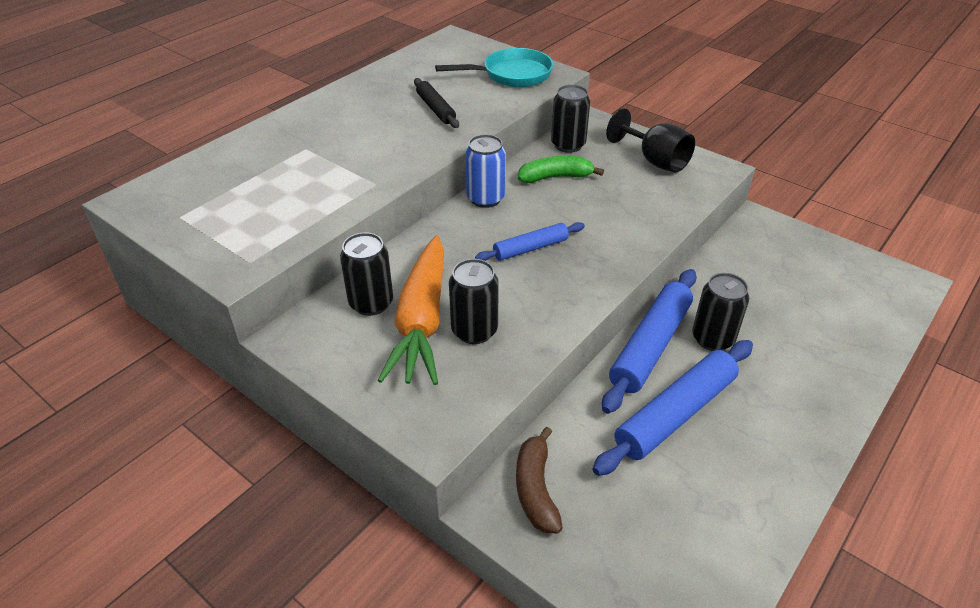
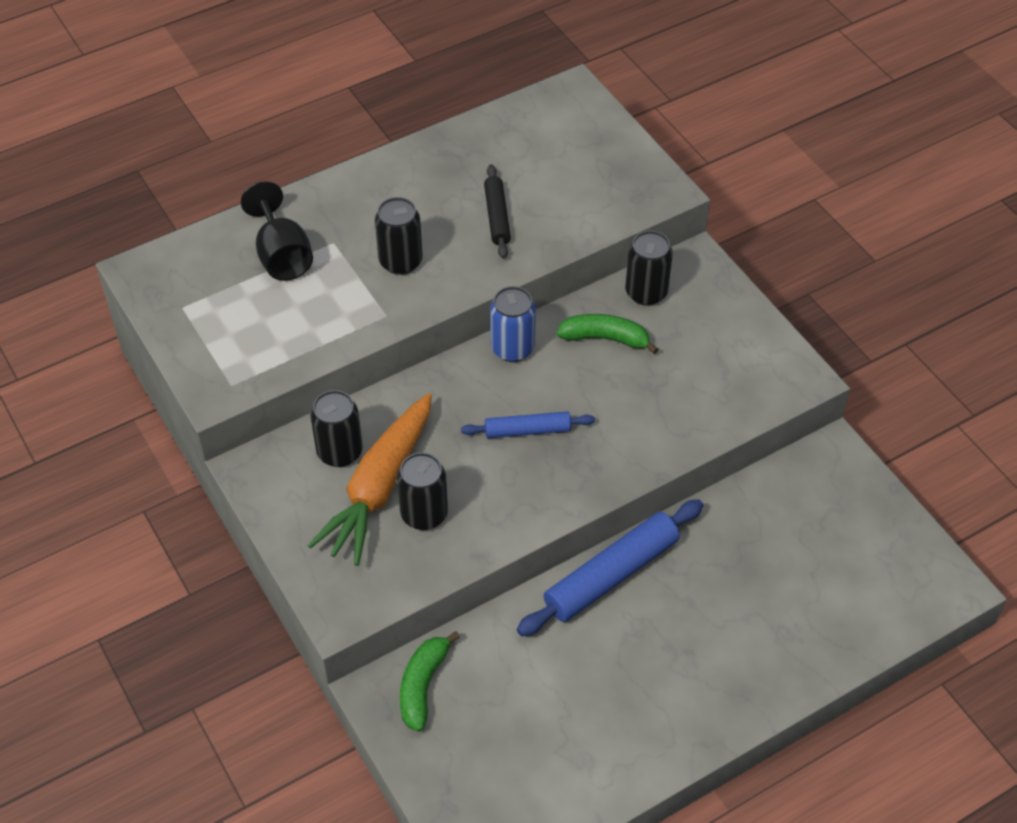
camera: 20 degrees right, 10 degrees up
(512, 75) = (612, 180): turquoise pan -> none
(535, 489) = (423, 685): brown banana -> green banana
(655, 160) = (734, 345): black goblet -> black goblet (282, 255)
(675, 413) = (592, 655): blue rolling pin -> none
(712, 339) = (681, 586): black can -> black can (400, 261)

